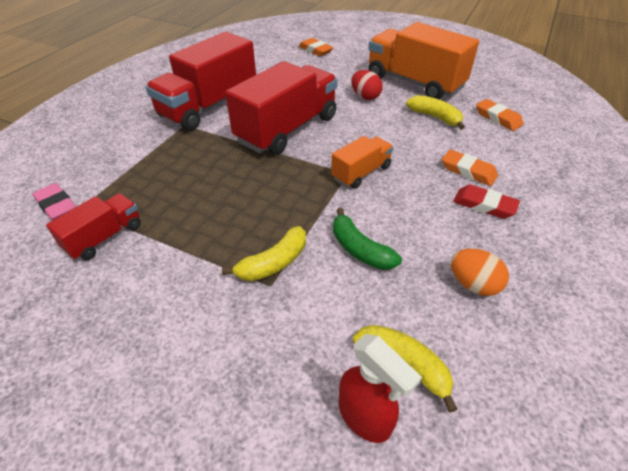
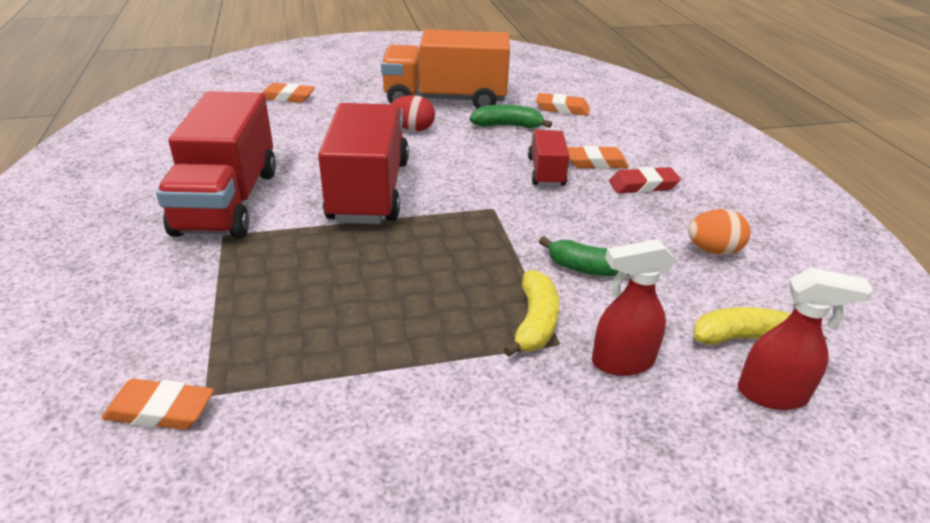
camera: 40 degrees left, 10 degrees down
(57, 205) = (160, 410): pink eraser -> orange eraser
(104, 237) = (297, 405): red truck -> red truck (546, 172)
(291, 322) = (621, 362): none -> red spray bottle
(361, 173) = (506, 202): orange truck -> none
(435, 117) = (507, 126): yellow banana -> green banana

